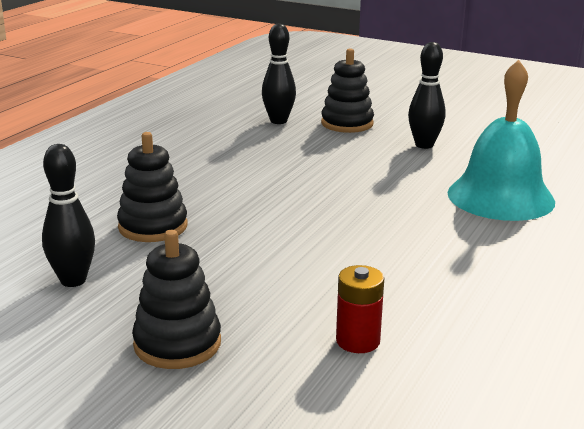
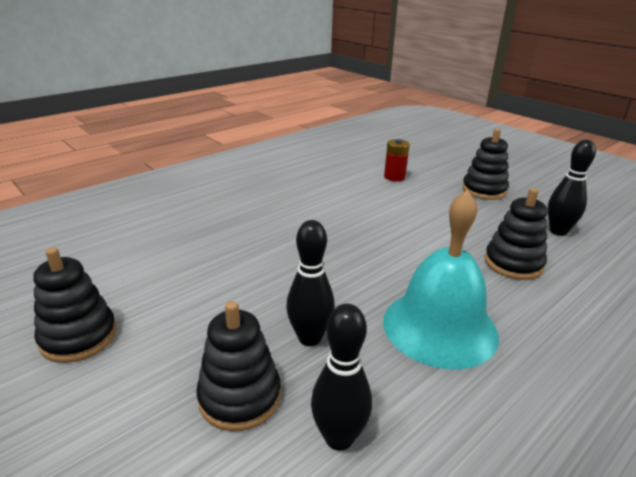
camera: 160 degrees left, 5 degrees up
(424, 145) = (195, 317): black bowling pin -> black bowling pin (310, 338)
(483, 127) = (79, 337): none -> black stacking toy
(500, 197) = (217, 235): turquoise bell -> turquoise bell (439, 327)

